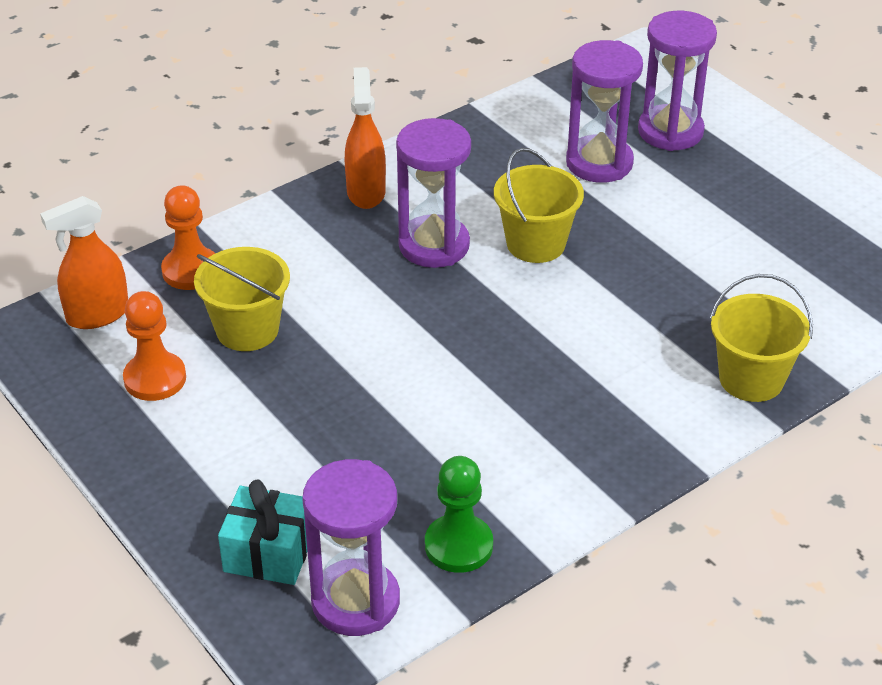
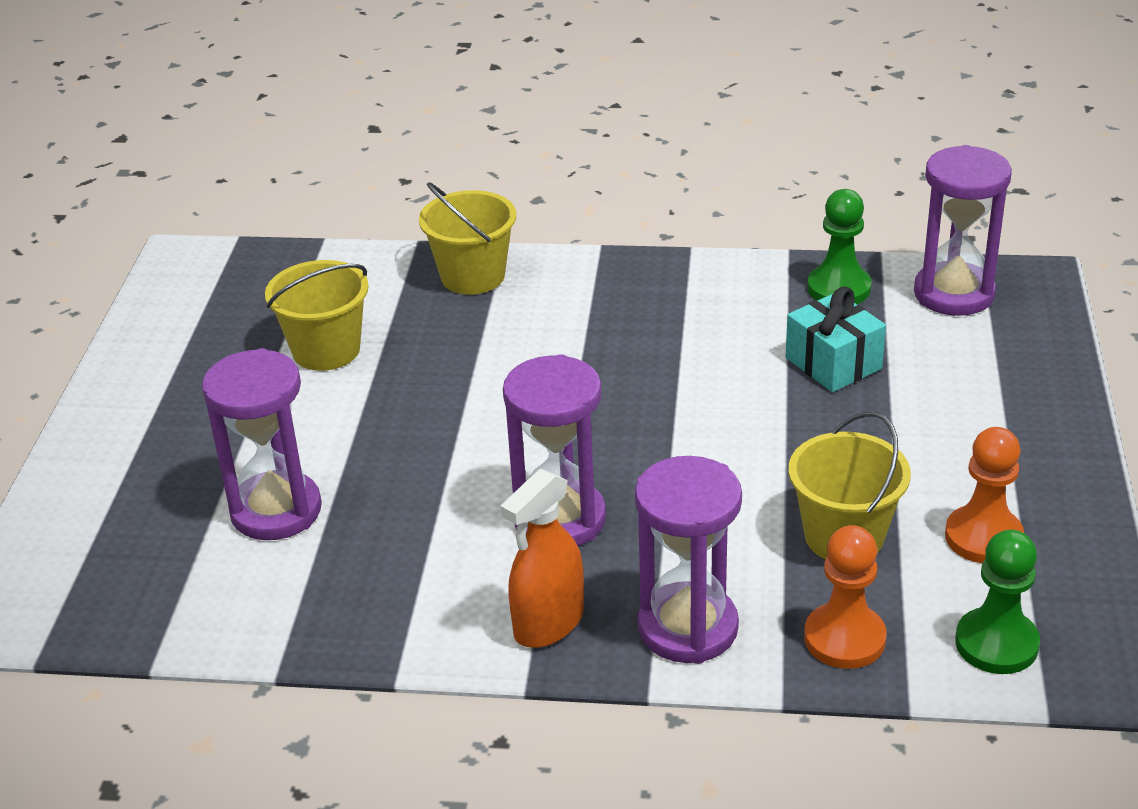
camera: 135 degrees left, 5 degrees down
(97, 315) = (996, 644): orange spray bottle -> green pawn
(268, 553) = (995, 350): turquoise gift -> turquoise gift (833, 363)
(536, 244) = (464, 465): yellow bucket -> yellow bucket (326, 350)
(670, 131) = (155, 502): purple hourglass -> purple hourglass (688, 628)

